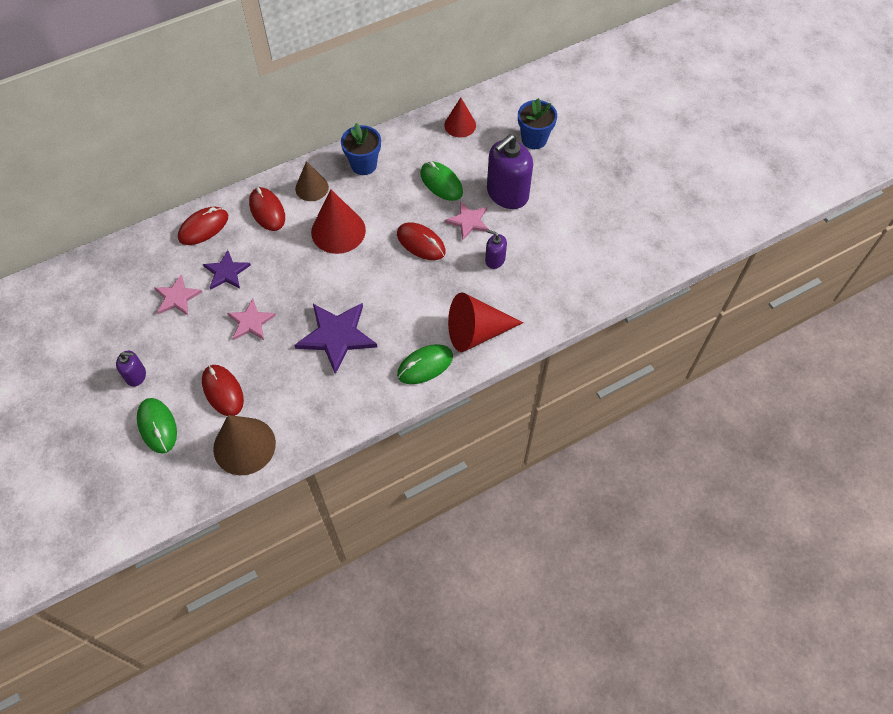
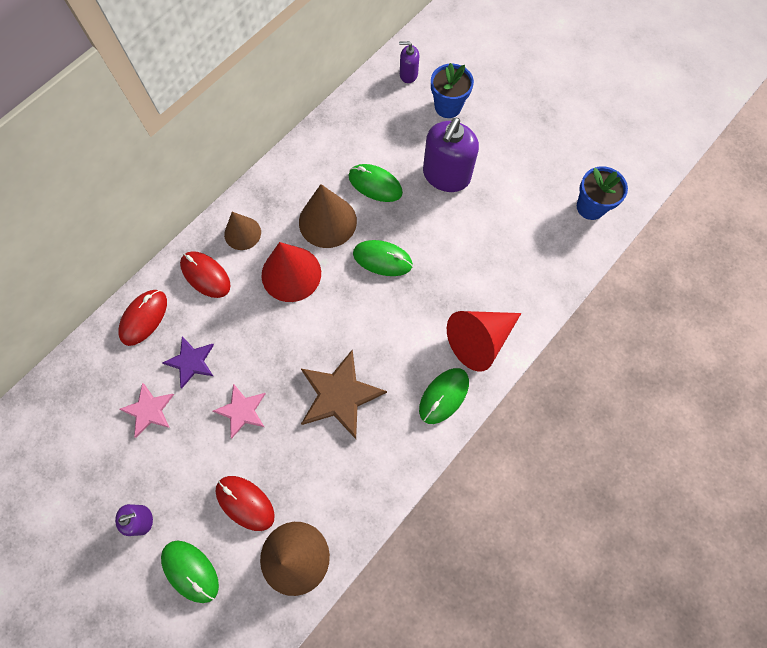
camera: 20 degrees left, 10 degrees up
(336, 336) = (339, 395): purple star -> brown star
(364, 165) = (286, 189): blue flower pot -> blue flower pot (590, 207)
(387, 200) = (327, 221): none -> brown cone
(421, 243) = (382, 259): red mouse -> green mouse
(460, 125) = (367, 113): red cone -> none
(468, 221) = (420, 218): pink star -> none
(495, 260) = (464, 253): purple soap dispenser -> purple soap dispenser (408, 74)

